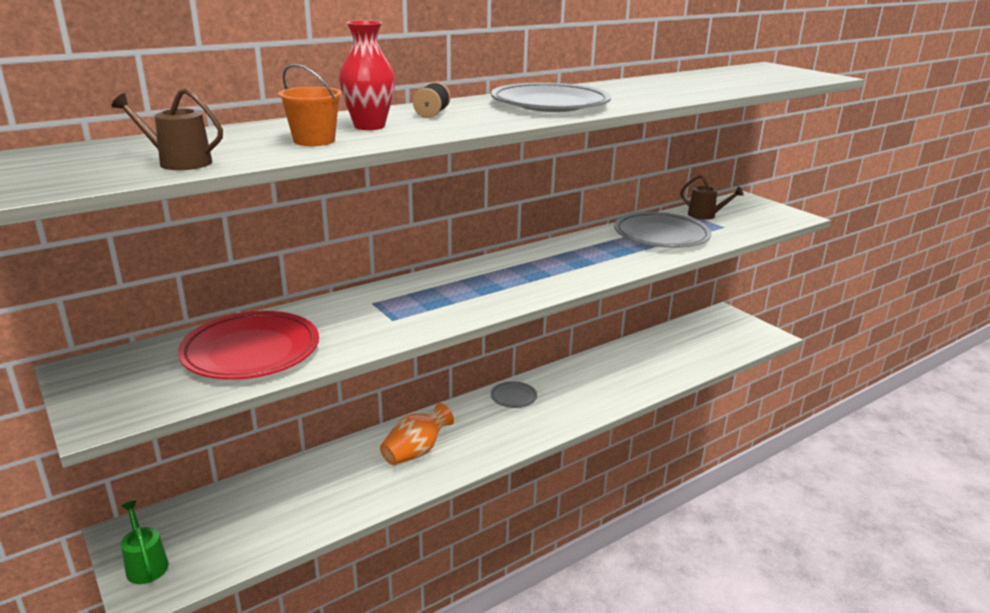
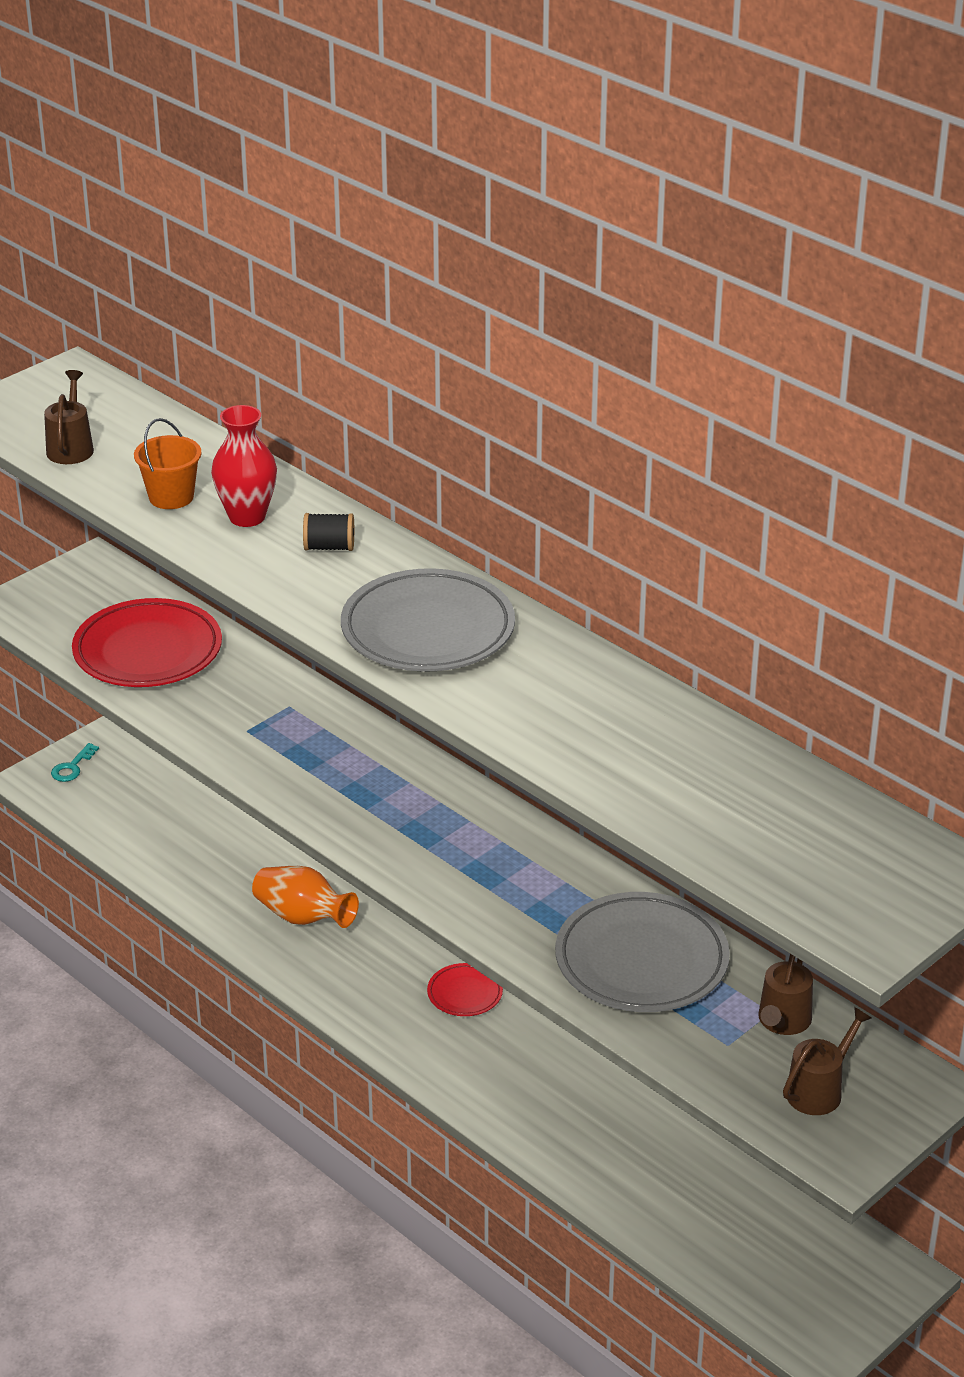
camera: 80 degrees right, 10 degrees up
(146, 564) = (72, 767): green watering can -> turquoise key
(513, 397) = (465, 993): grey plate -> red plate
(752, 215) = (819, 1090): none -> brown watering can

